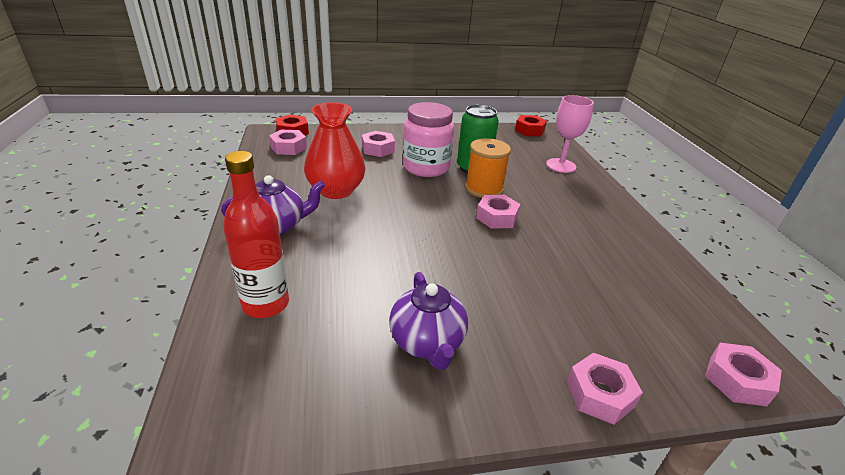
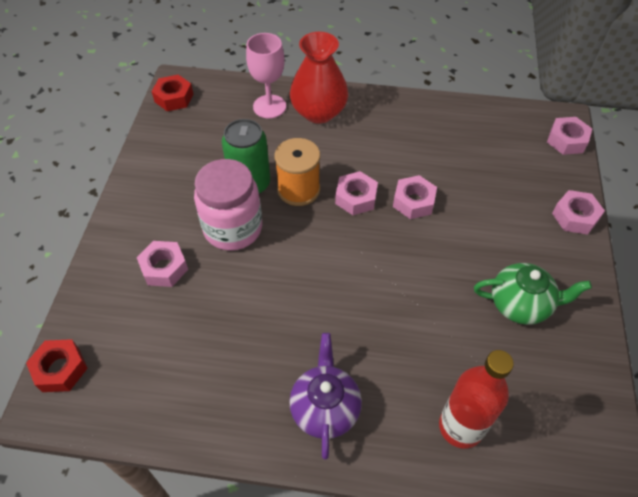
camera: 70 degrees left, 20 degrees up
(288, 147) = (116, 379): pink nut -> pink nut (413, 202)
(336, 190) = (261, 335): red vase -> red vase (319, 112)
(427, 342) = (520, 304): purple teapot -> green teapot

